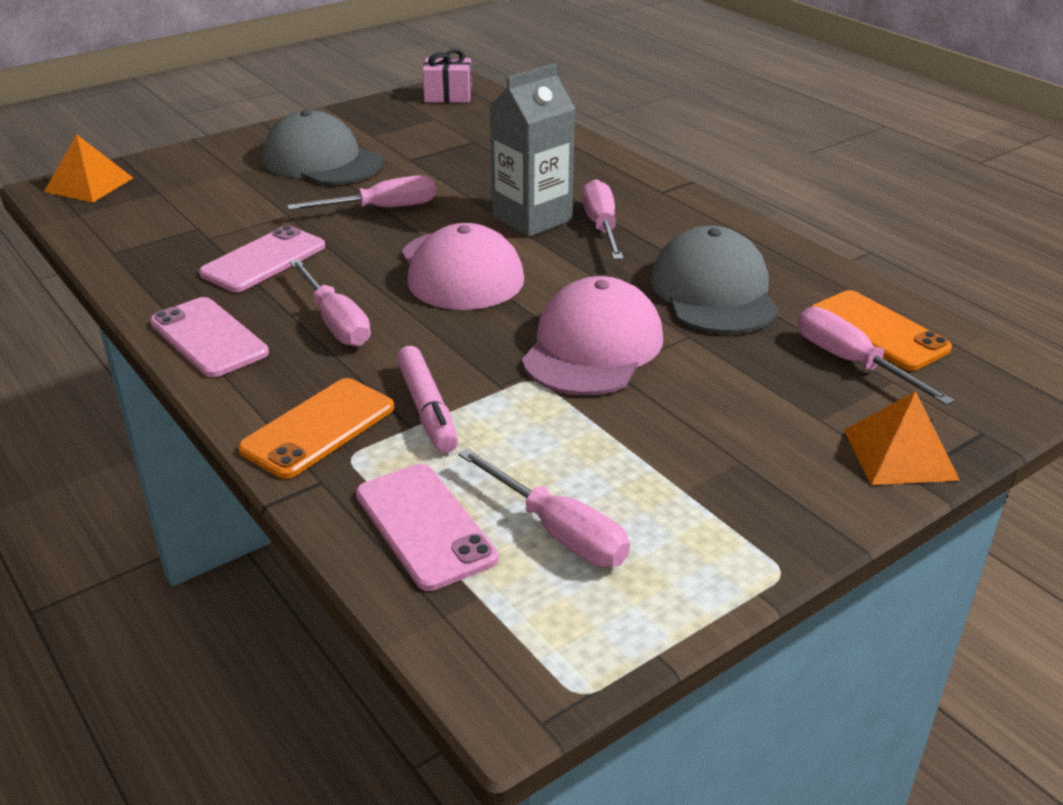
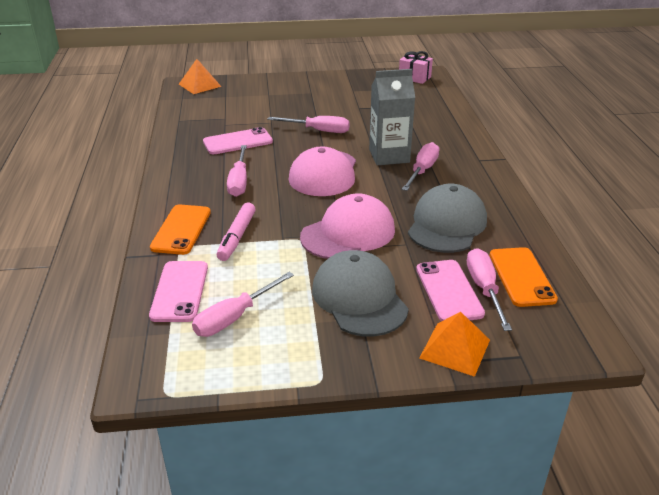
camera: 30 degrees right, 0 degrees up
(208, 338) = (178, 172): pink phone -> pink phone (448, 291)
(318, 428) = (181, 230): orange phone -> orange phone turned 60 degrees counterclockwise
(322, 161) = (314, 98): grey cap -> grey cap (359, 298)
(558, 531) = (235, 317): pink screwdriver -> pink screwdriver turned 60 degrees clockwise

